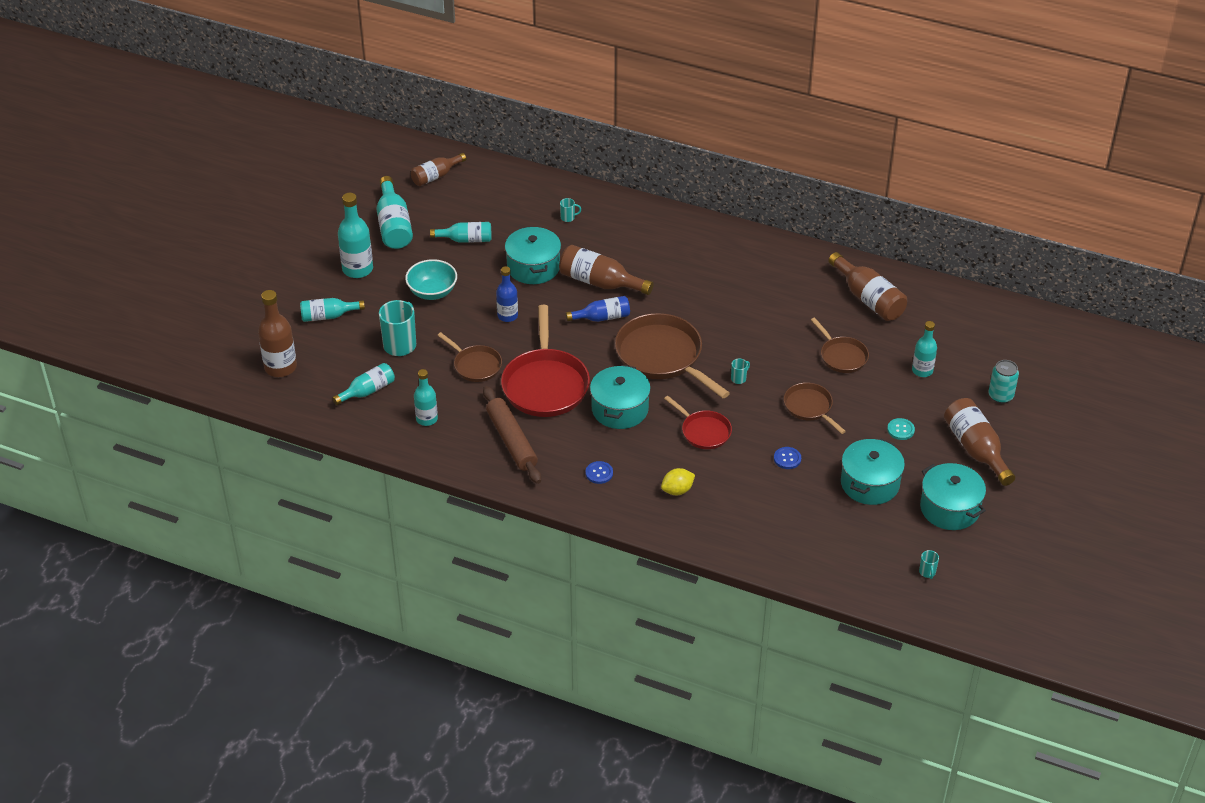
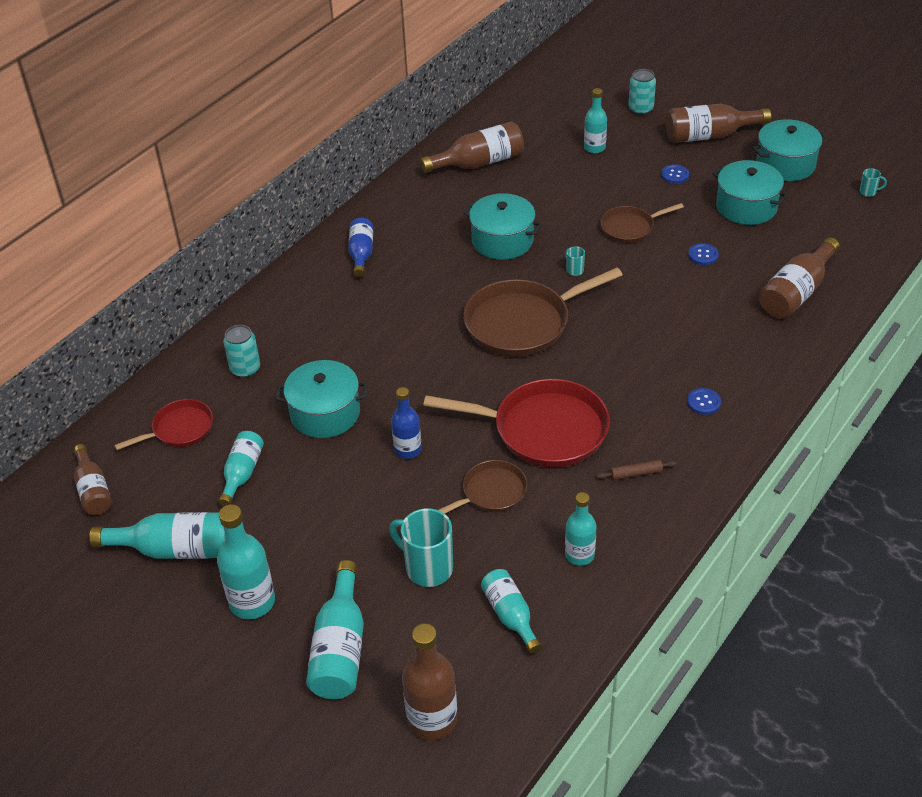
camera: 75 degrees left, 0 degrees up
(328, 316) = (340, 648): turquoise bottle -> turquoise bottle, size x1.54
(432, 292) = (333, 521): turquoise bowl -> none
(512, 441) = (636, 473): brown rolling pin -> brown rolling pin, size x0.46
(568, 218) = (245, 369): turquoise mug -> turquoise can
(600, 282) = (377, 356): brown bottle -> brown bottle (796, 292)
(602, 317) = (440, 364): blue bottle -> blue bottle (361, 254)
(619, 409) = (601, 370): turquoise pot -> turquoise pot (502, 241)
(677, 490) = (739, 342): yellow lemon -> none
(703, 431) = (651, 309): red pan -> red pan (179, 429)
(842, 356) = (559, 194): brown pan -> none
(900, 430) = (674, 175): turquoise button -> blue button

